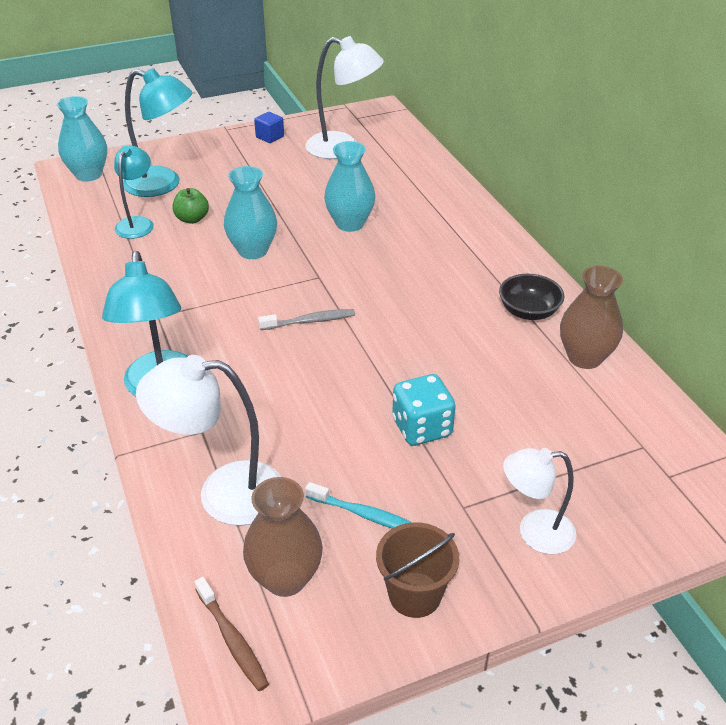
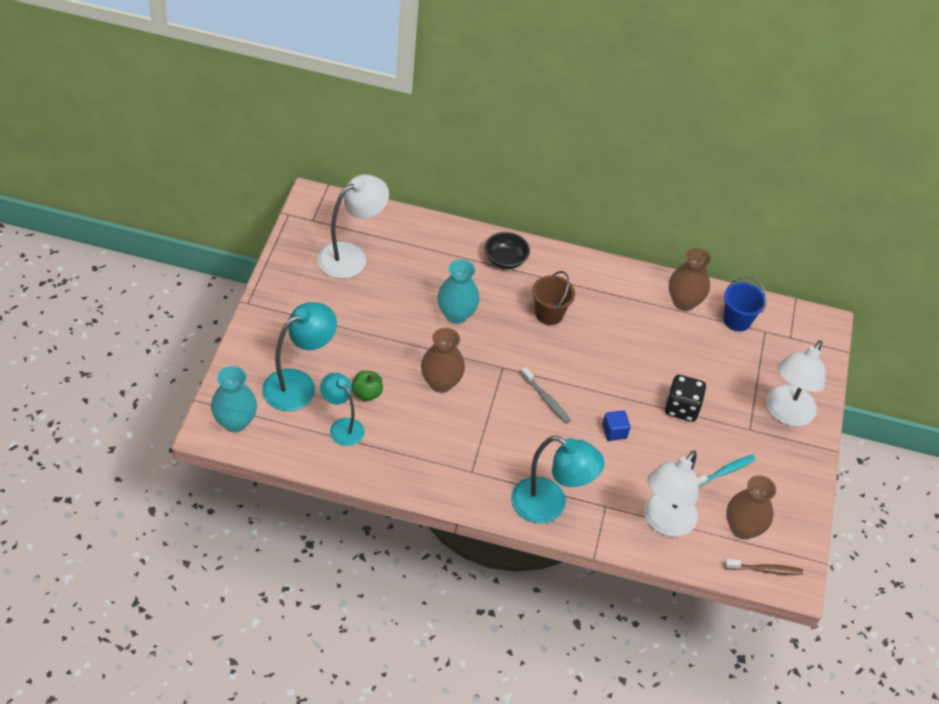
camera: 60 degrees left, 10 degrees up
(253, 251) = (440, 383): turquoise vase -> brown vase
(270, 137) = (289, 285): blue cube -> blue cube (614, 431)
(309, 321) = (546, 399): grey toothbrush -> grey toothbrush turned 120 degrees clockwise
(415, 594) = (788, 484): brown bucket -> brown bucket (549, 314)
(422, 428) = (682, 408): turquoise dice -> black dice
(528, 311) = (625, 295): black bowl -> black bowl (505, 260)
(534, 532) = (786, 413): white lamp -> white lamp, size x1.56
(623, 413) = (737, 320): none -> blue bucket

